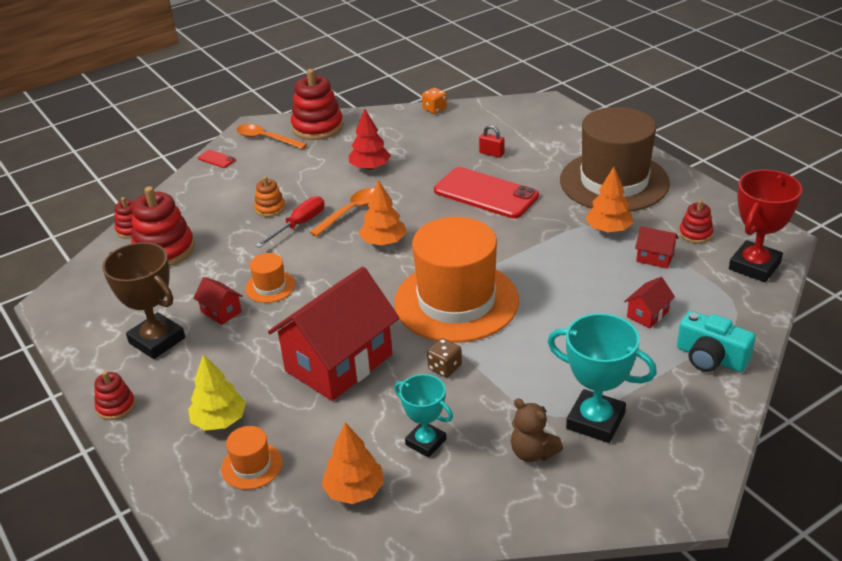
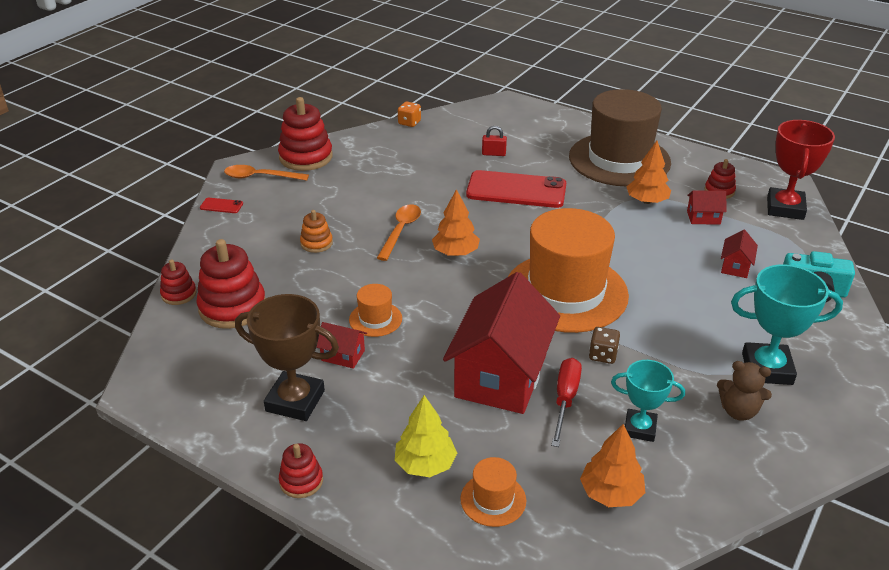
camera: 25 degrees left, 0 degrees up
(299, 225) = (359, 253): red screwdriver -> red screwdriver (565, 399)
(370, 167) = (388, 186): red tree -> none

